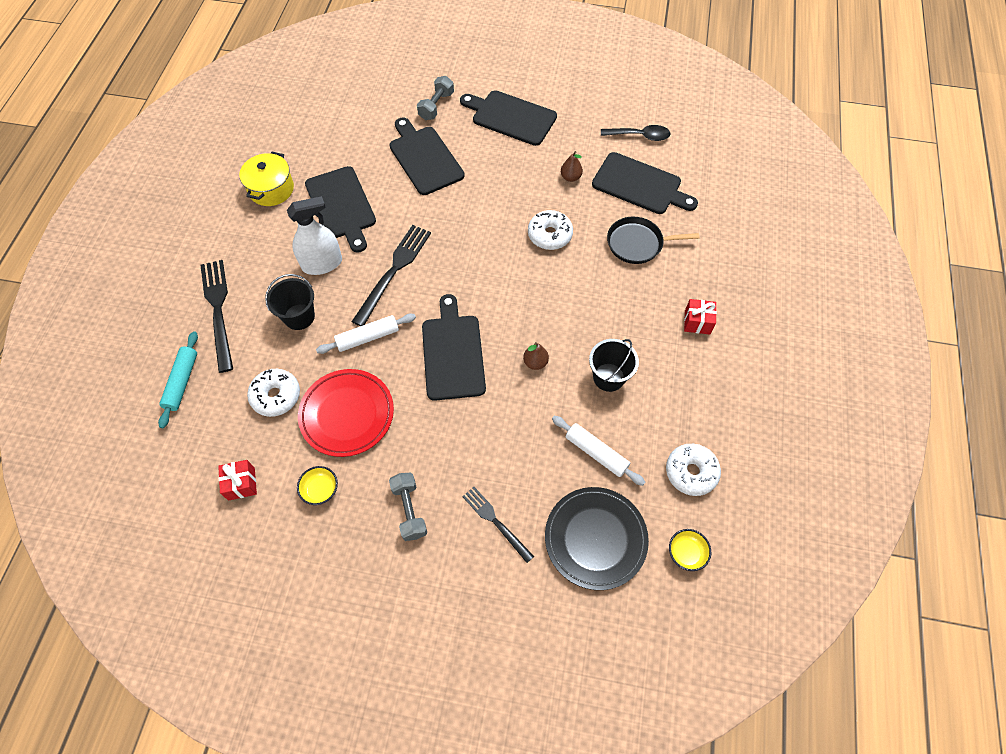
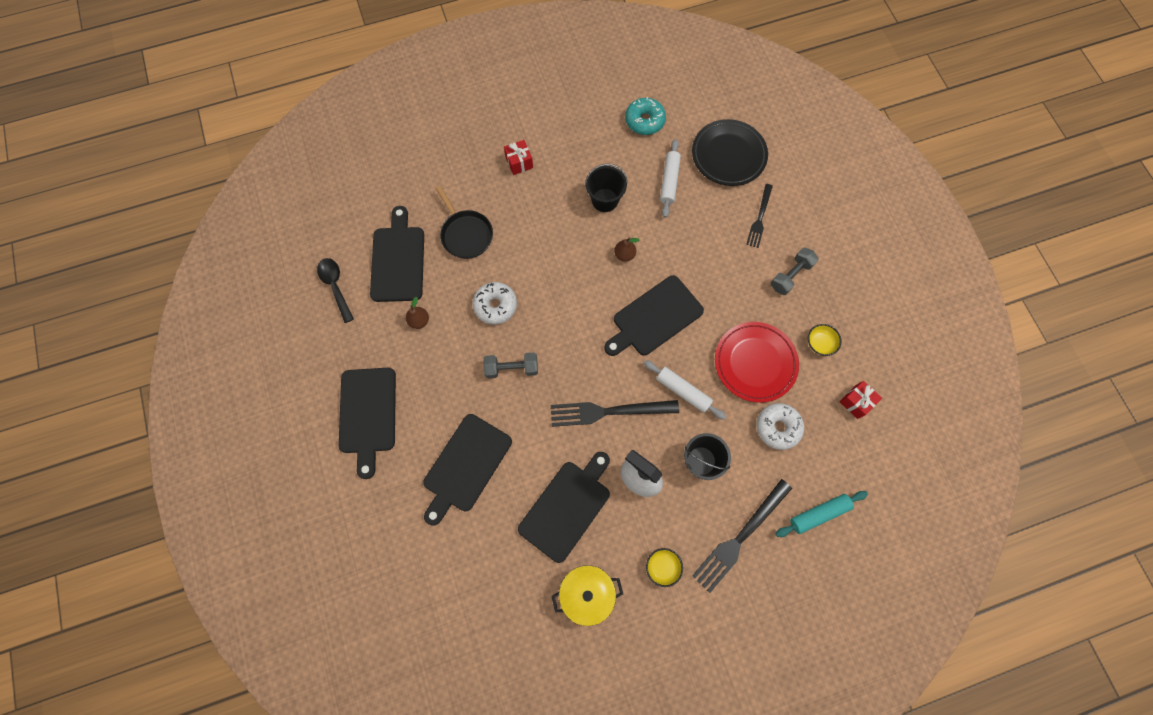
camera: 120 degrees left, 10 degrees up
(436, 106) = (388, 498): grey dumbbell -> grey dumbbell (512, 368)
(686, 553) = (701, 103): yellow bowl -> yellow bowl (662, 567)
(691, 472) = (644, 121): white donut -> turquoise donut

